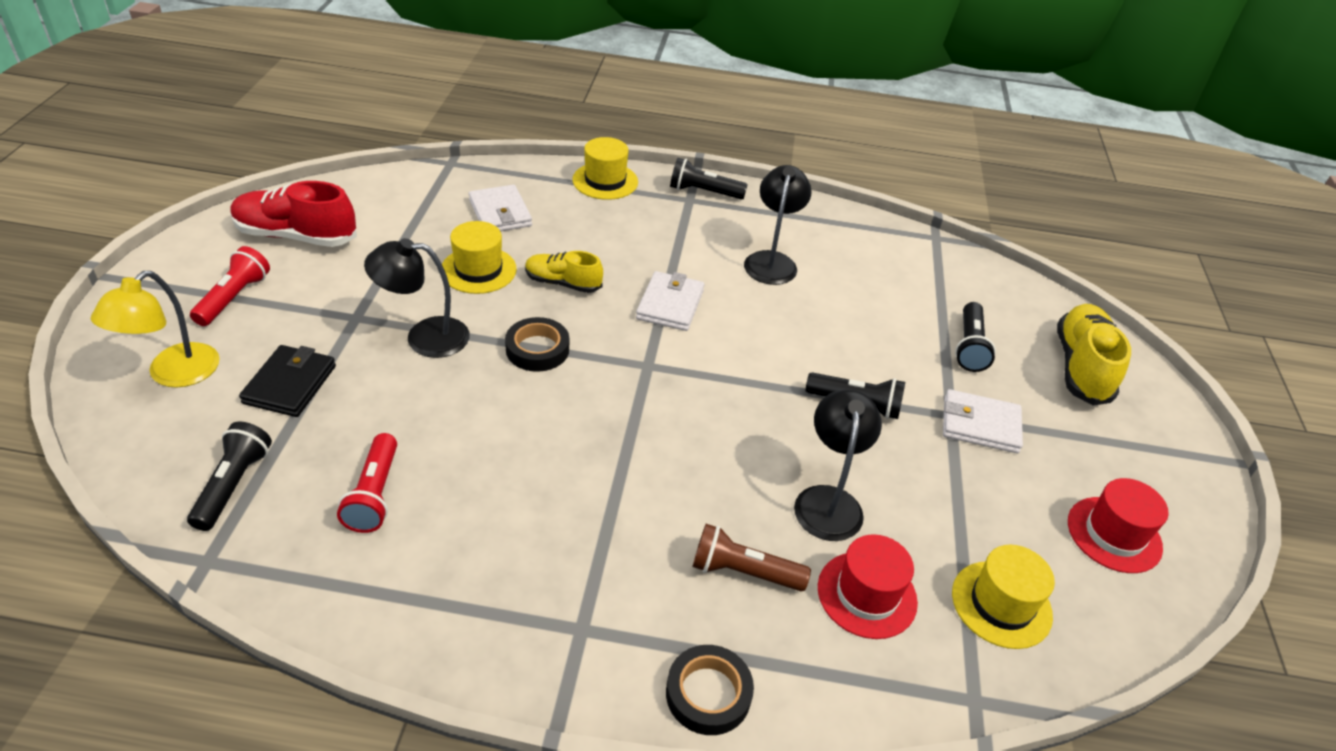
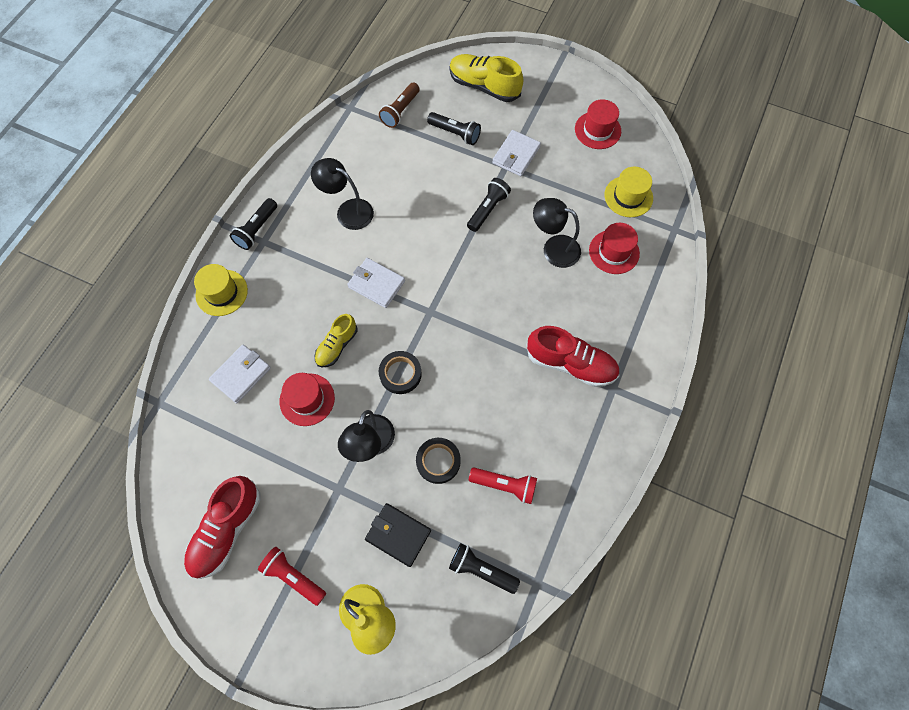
camera: 70 degrees left, 25 degrees up
(478, 270) = (307, 399): yellow hat -> red hat
(500, 213) = (241, 375): white wallet -> white wallet turned 45 degrees counterclockwise
(613, 555) = (570, 363): none -> red shoe
(708, 693) = (656, 339): black tape -> black tape (438, 461)
(743, 572) = (591, 303): brown flashlight -> brown flashlight (400, 111)

